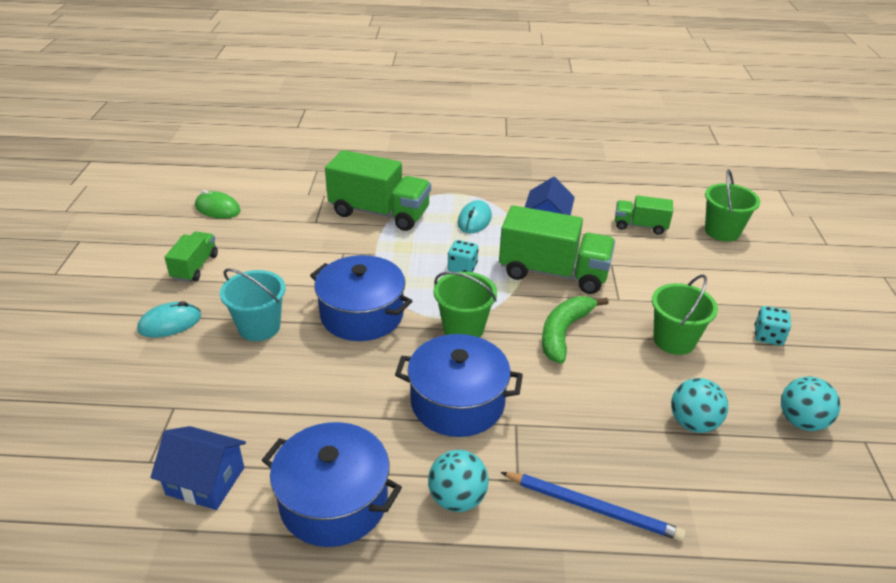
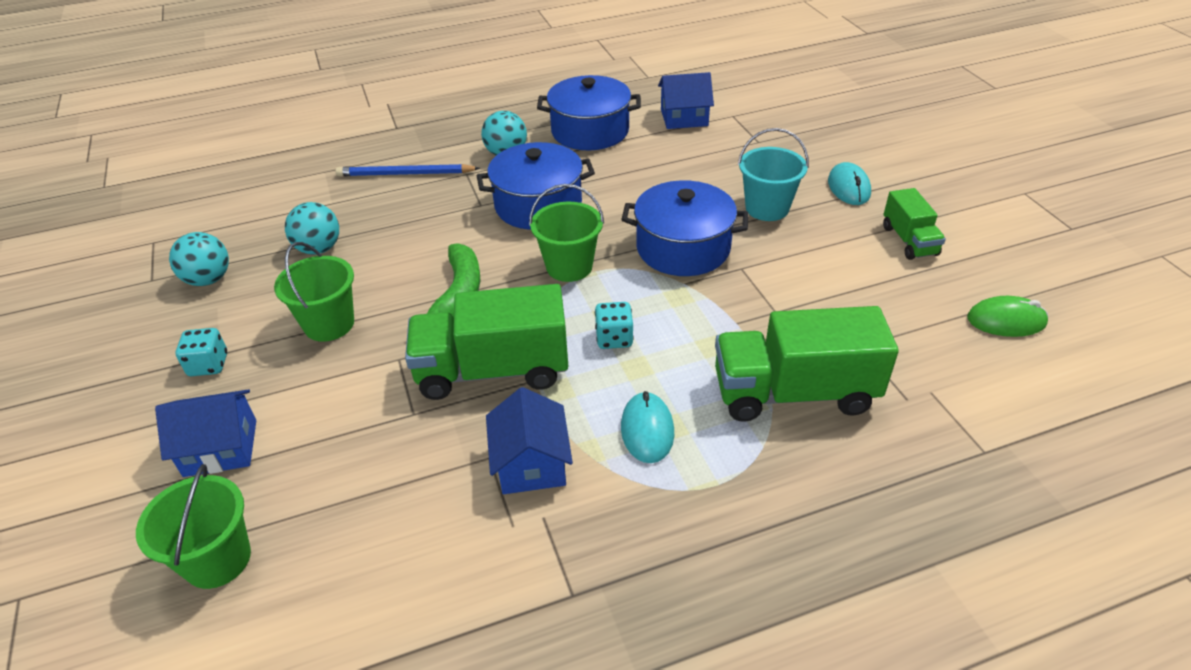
camera: 160 degrees right, 5 degrees up
(170, 323) = (849, 187): turquoise mouse -> turquoise mouse turned 45 degrees counterclockwise
(640, 226) = (370, 518): green truck -> none
(738, 280) = (220, 448): none -> blue house

